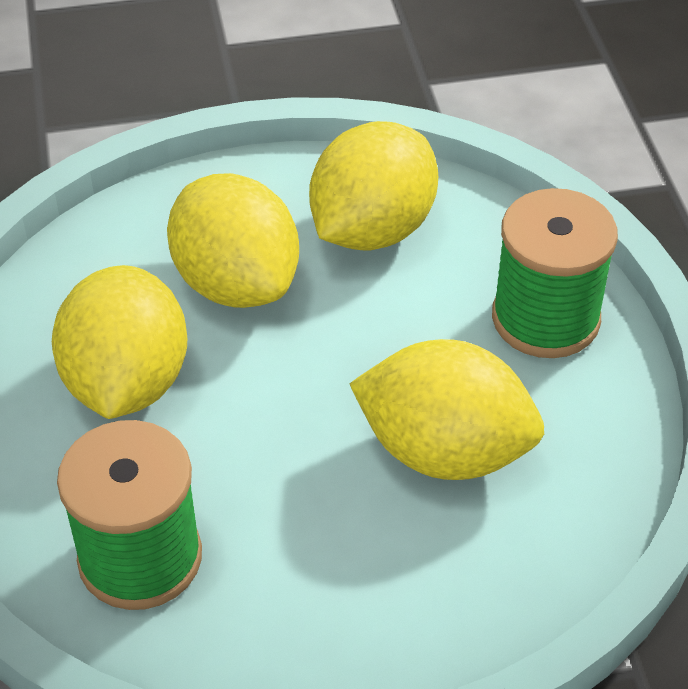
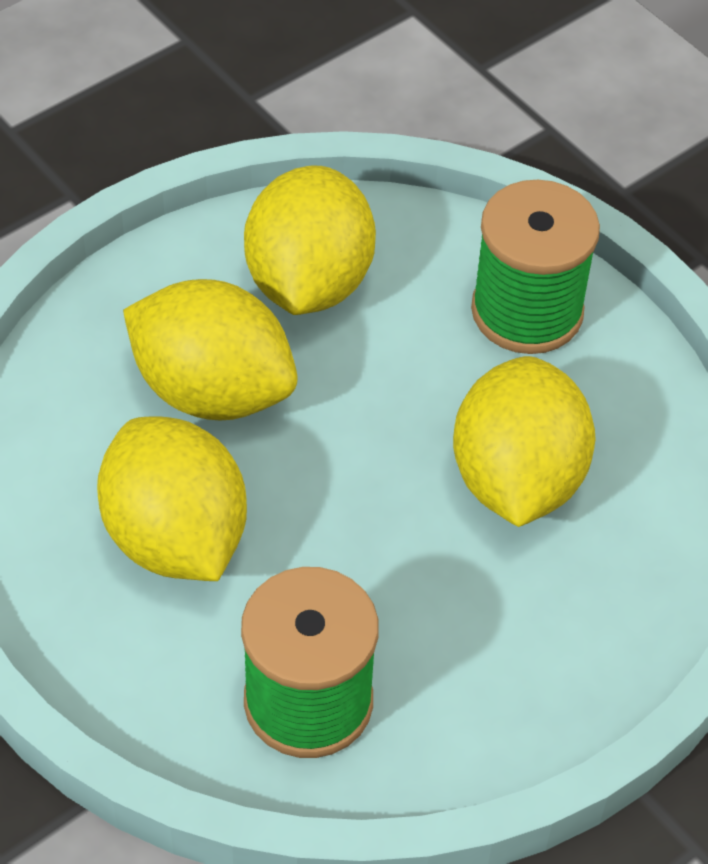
camera: 30 degrees left, 5 degrees up
(444, 451) = (517, 479): yellow lemon -> yellow lemon turned 75 degrees counterclockwise

